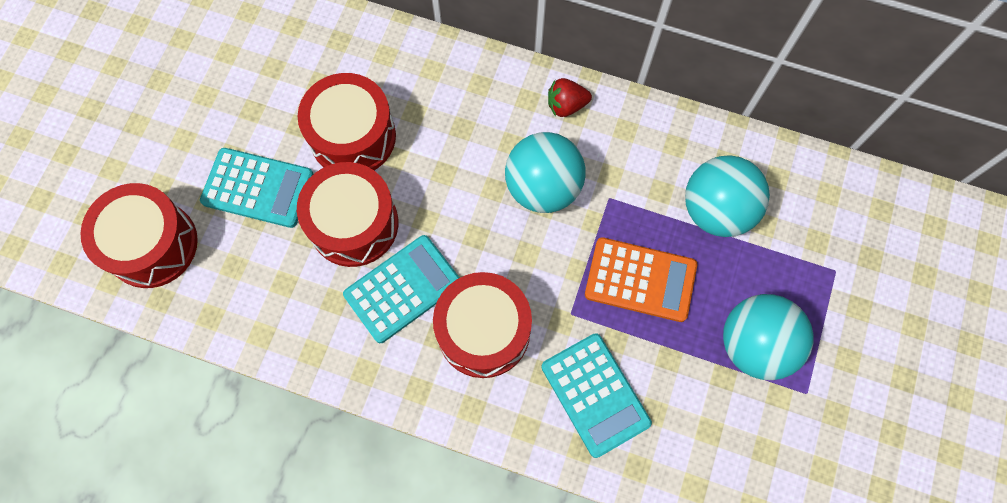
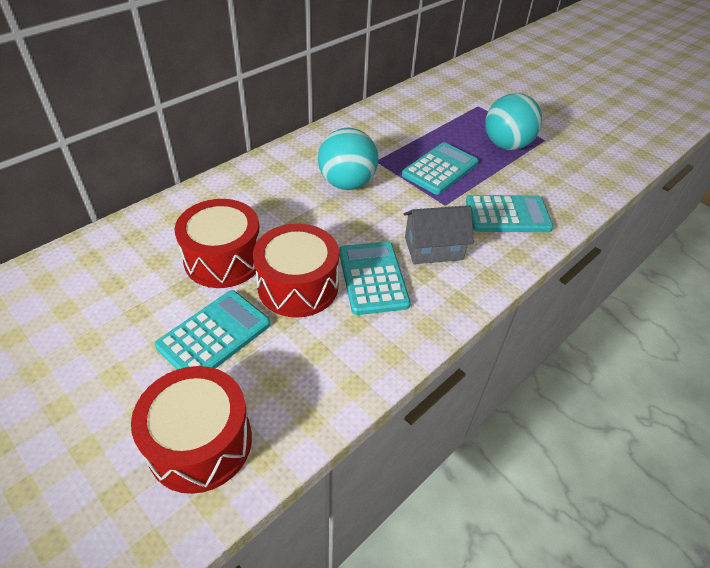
camera: 65 degrees left, 25 degrees down
(483, 331) = (433, 248): red drum -> grey house
(566, 105) = (298, 153): red strawberry -> none
(640, 279) = (440, 169): orange calculator -> turquoise calculator
(716, 210) = (415, 127): turquoise ball -> none

